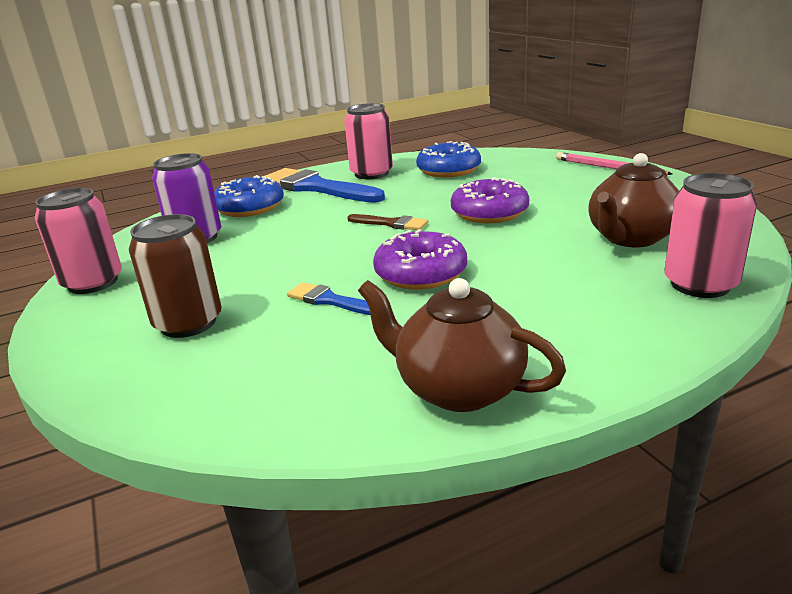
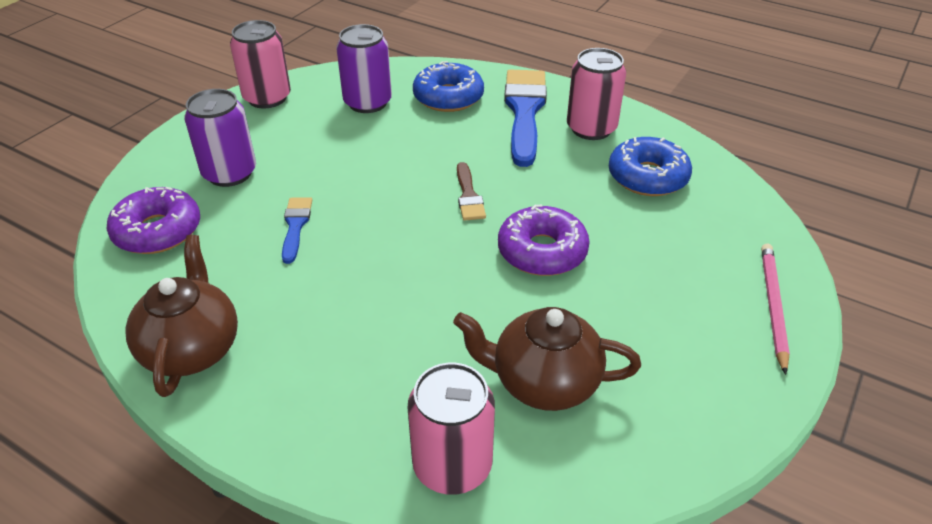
camera: 55 degrees right, 15 degrees up
(188, 323) = (229, 173): brown can -> purple can
(421, 273) = (371, 257): purple donut -> purple donut (158, 231)

